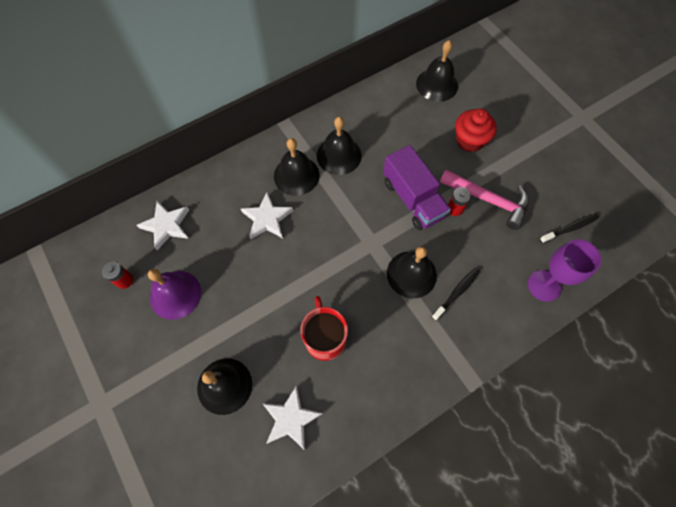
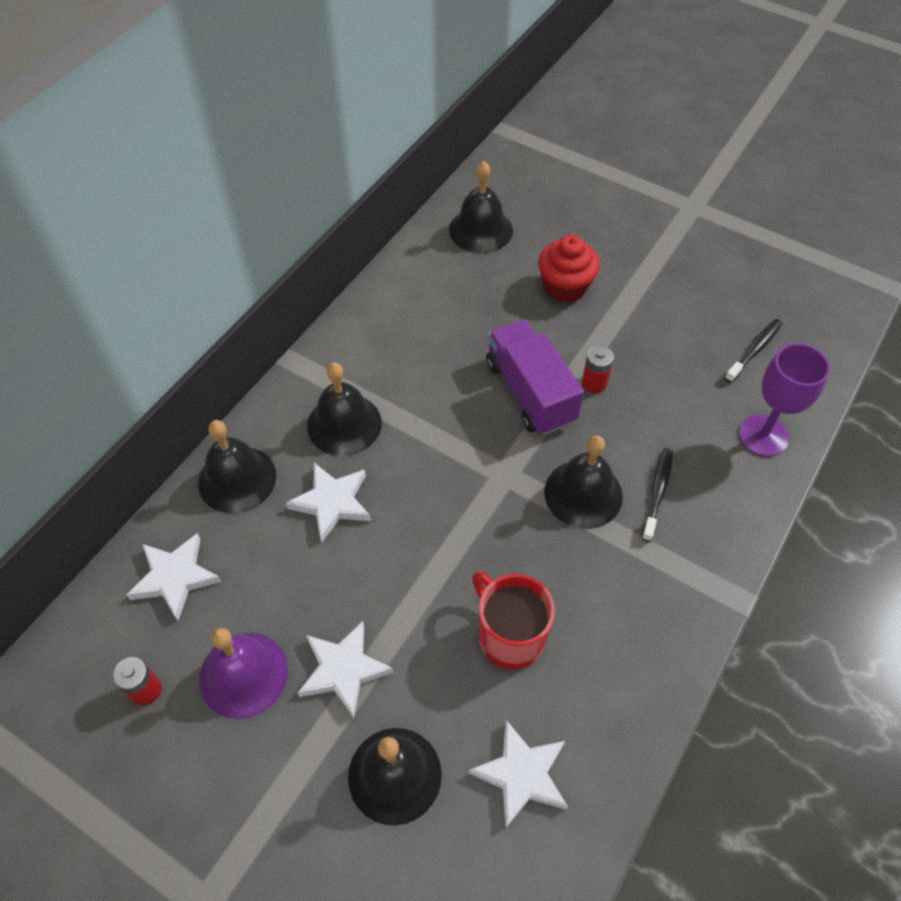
camera: 25 degrees left, 10 degrees down
(227, 316) = (343, 670): none -> white star
(339, 155) = (393, 373): black bell -> black bell (237, 479)
(413, 199) = (530, 392): purple truck -> purple truck turned 150 degrees counterclockwise
(488, 200) = (632, 354): pink hammer -> none

